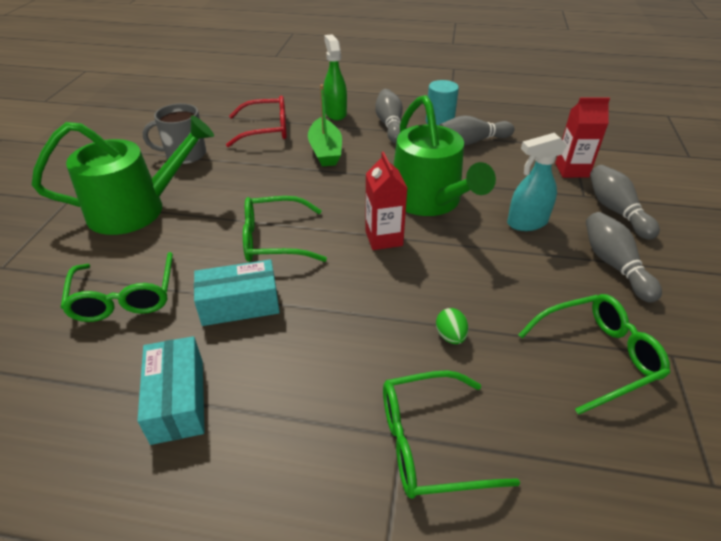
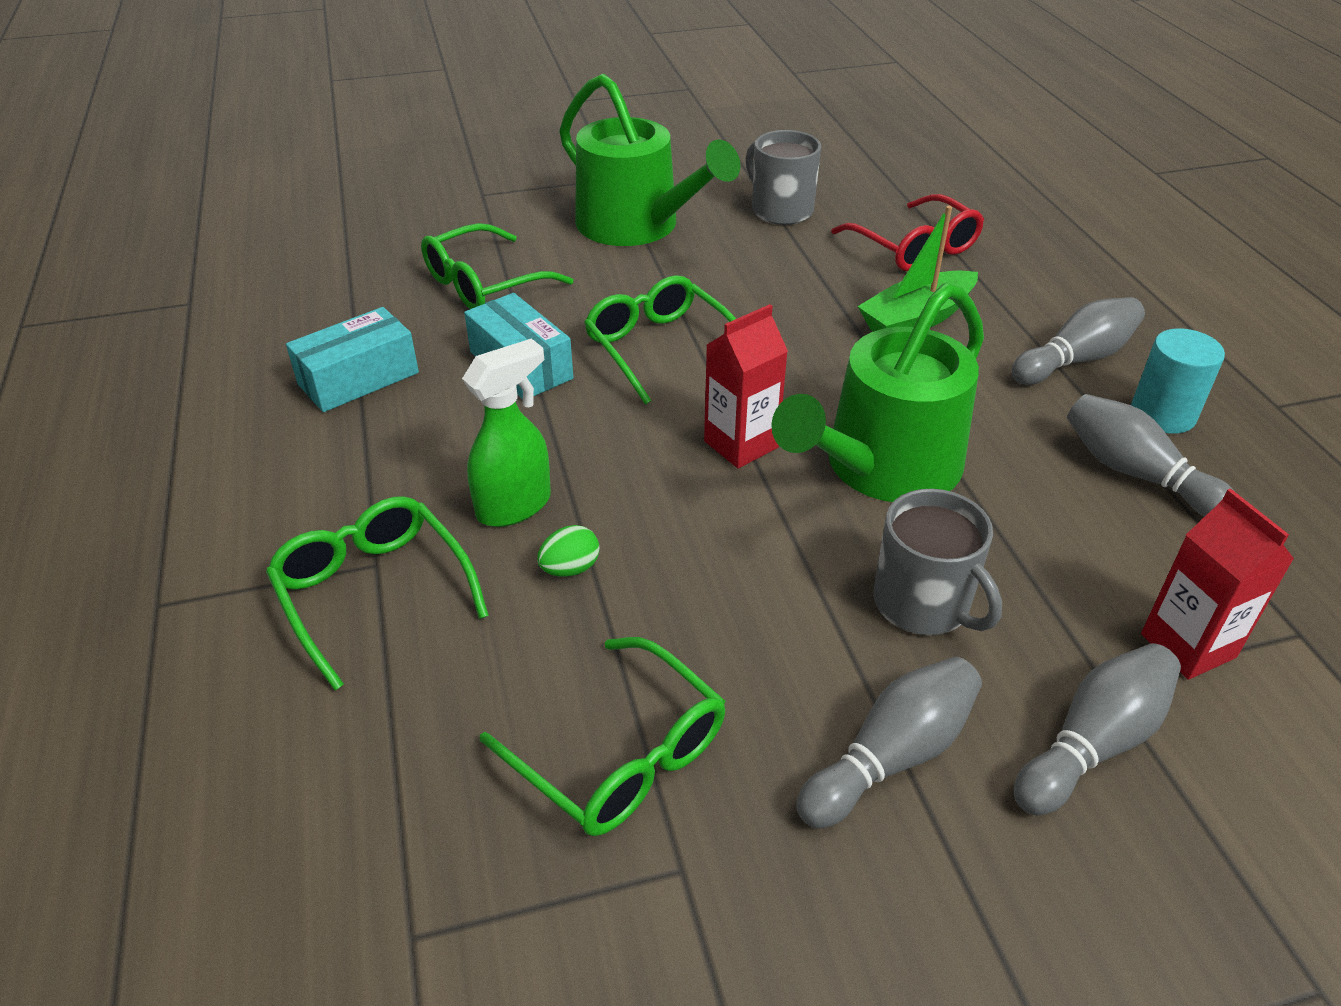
camera: 65 degrees right, 0 degrees up
(335, 113) = (1043, 292): green spray bottle -> green spray bottle (515, 506)
(526, 223) = (923, 604): turquoise spray bottle -> grey mug

